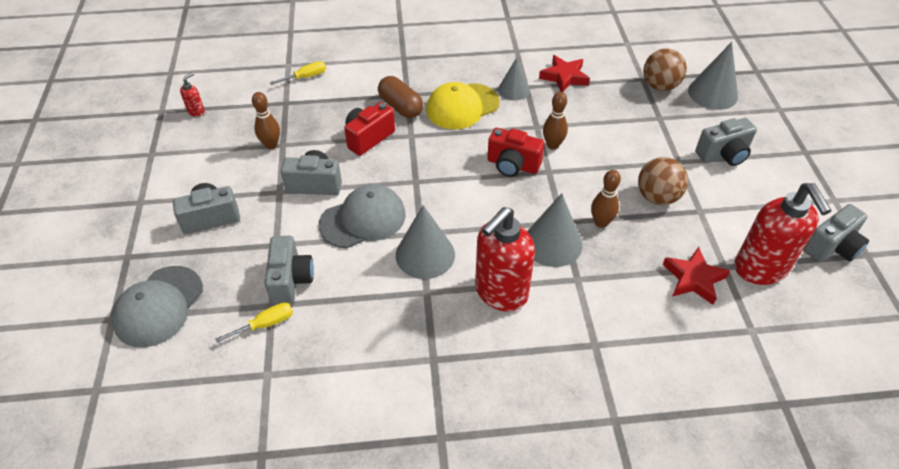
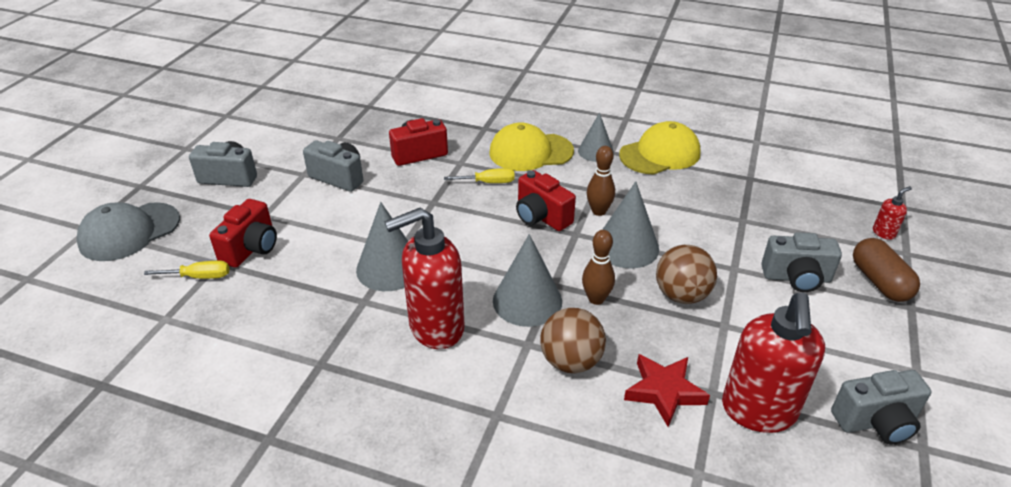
camera: 25 degrees right, 10 degrees down
(196, 111) = (289, 93): red soap dispenser -> red soap dispenser (884, 233)
(271, 145) = (328, 135): brown bowling pin -> none
(291, 280) = (251, 248): grey camera -> red camera
(306, 77) = (403, 91): yellow screwdriver -> yellow screwdriver (488, 182)
(363, 219) = (357, 219): grey cap -> none
(401, 107) = (470, 136): brown capsule -> brown capsule (879, 282)
(564, 77) = (660, 154): red star -> yellow cap
(660, 86) = (766, 190): brown ball -> brown ball (571, 361)
(713, 93) = (827, 214): grey cone -> grey cone (626, 246)

